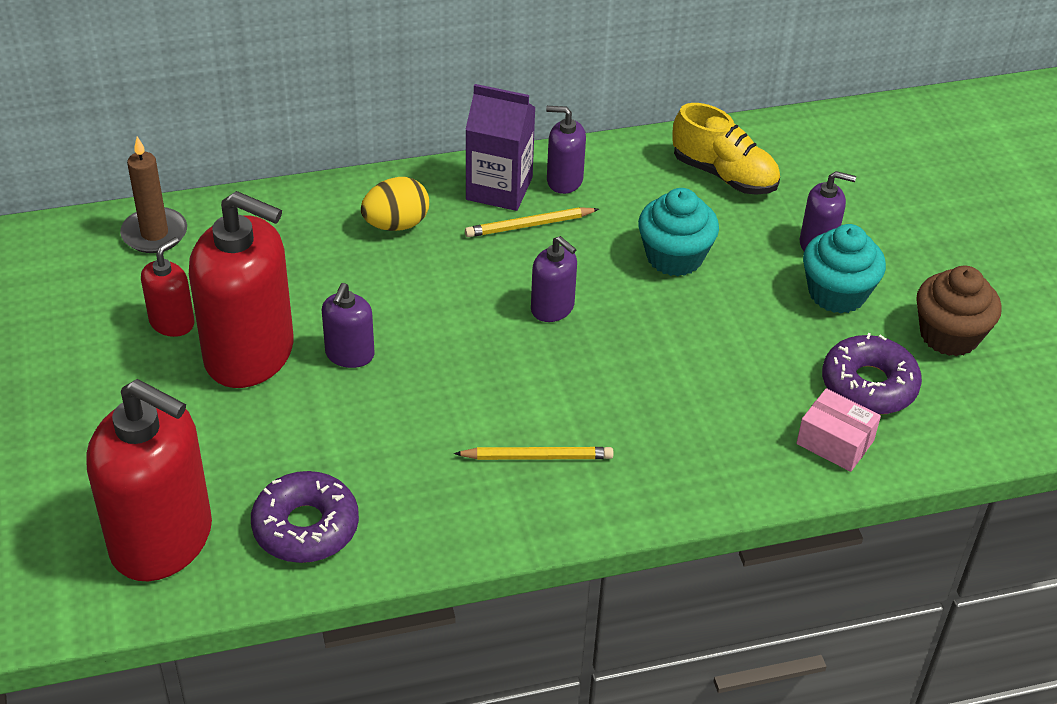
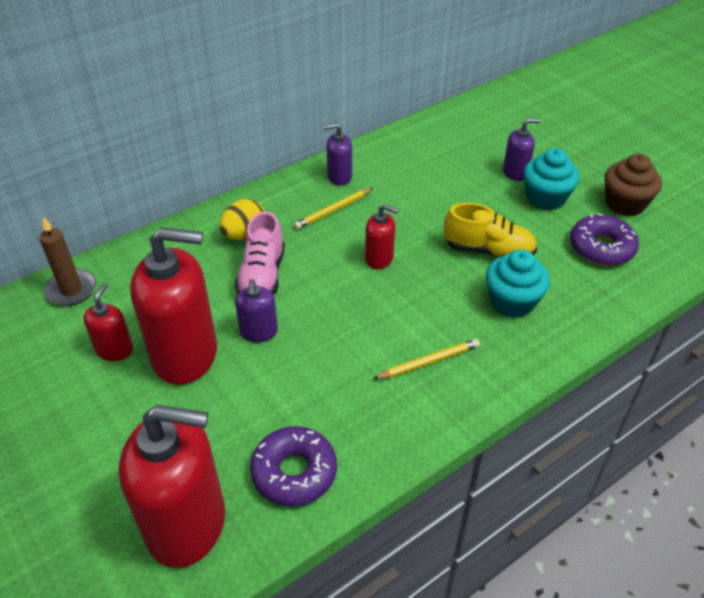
camera: 20 degrees left, 0 degrees up
(390, 286) = (262, 276): none -> pink shoe
(499, 188) = (300, 193): purple carton -> none
(552, 308) = (379, 258): purple soap dispenser -> red soap dispenser
(674, 257) = (436, 204): turquoise cupcake -> turquoise cupcake (512, 302)
(724, 175) = (434, 148): yellow shoe -> yellow shoe (488, 251)
(835, 442) = (606, 289): pink box -> none

